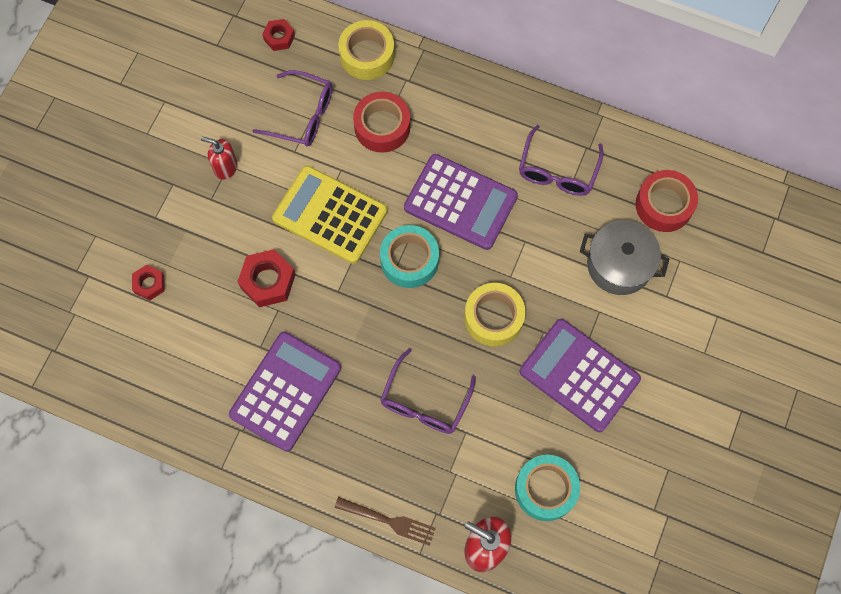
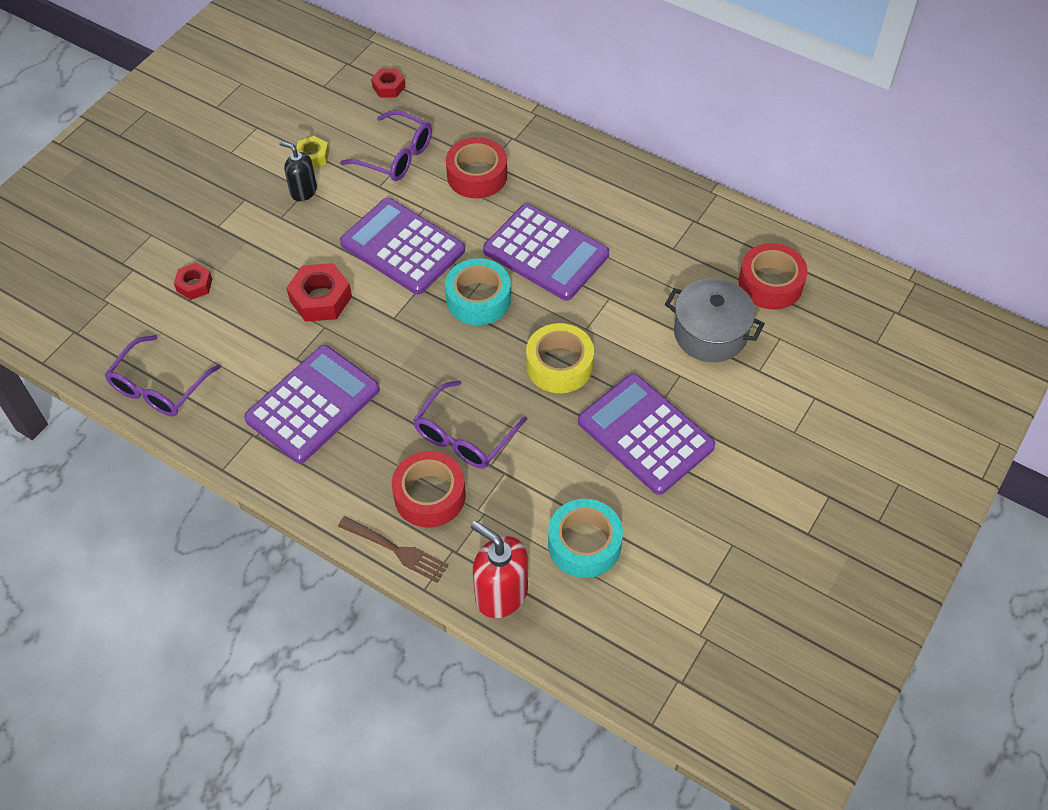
camera: 10 degrees right, 15 degrees down
(225, 127) = (313, 156): none -> yellow nut
(225, 167) = (303, 191): red soap dispenser -> black soap dispenser
(330, 215) = (402, 247): yellow calculator -> purple calculator
(367, 55) = (475, 112): yellow tape -> none
(406, 464) = (429, 495): none -> red tape
(557, 171) = (658, 238): purple glasses -> purple glasses (159, 387)

